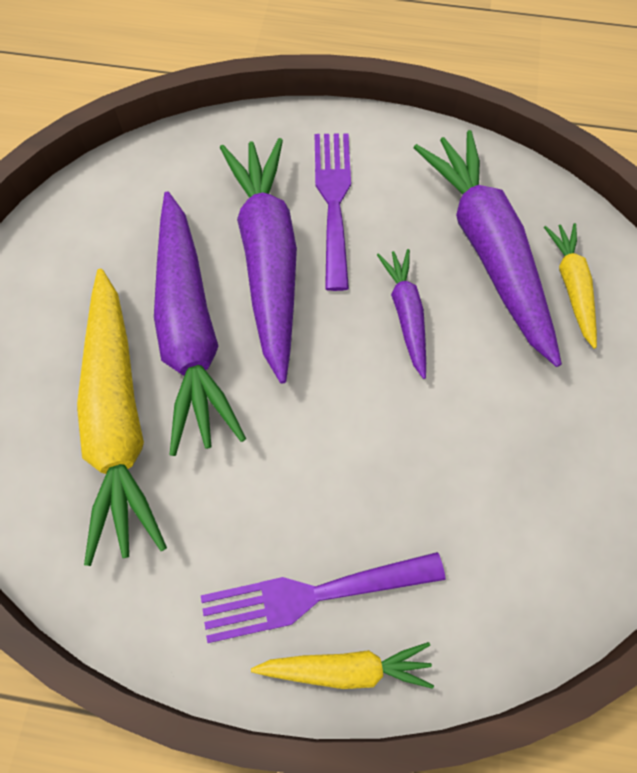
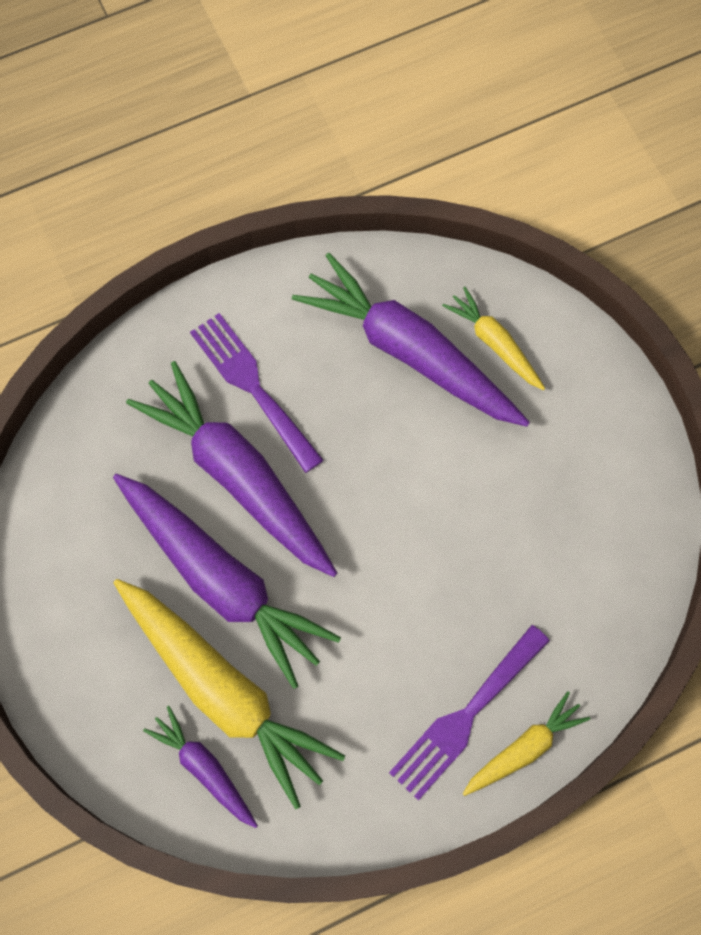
camera: 35 degrees left, 5 degrees up
(406, 315) = (383, 452): purple carrot -> purple carrot (204, 769)

